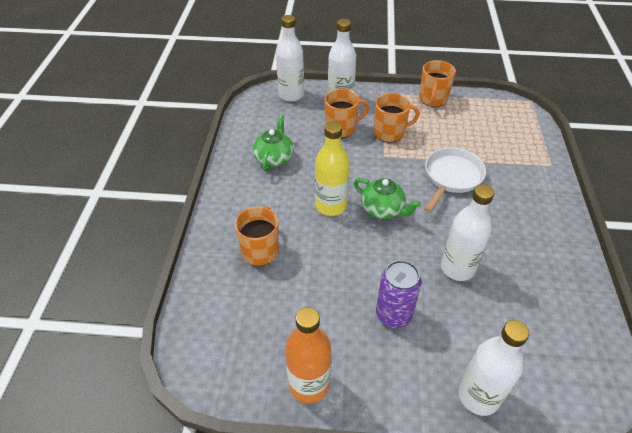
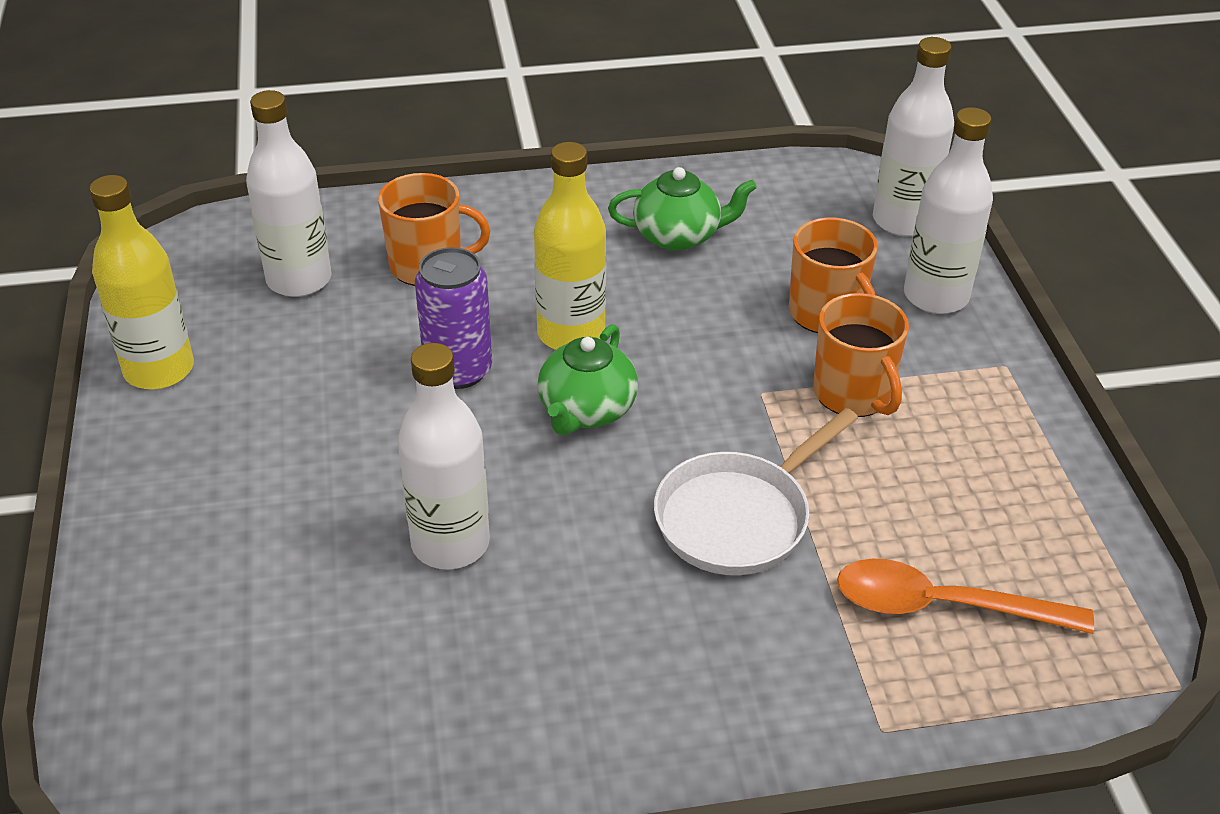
camera: 75 degrees right, 5 degrees down
(309, 384) = (159, 370): orange bottle -> yellow bottle
(393, 315) = (312, 456): purple can -> purple can (458, 370)
(433, 99) = (1042, 460): orange mug -> none
(451, 177) = (738, 517): white pan -> white pan turned 120 degrees clockwise
(478, 396) = (146, 590): white bottle -> white bottle (299, 280)
(498, 139) = (942, 606): none -> orange spoon

